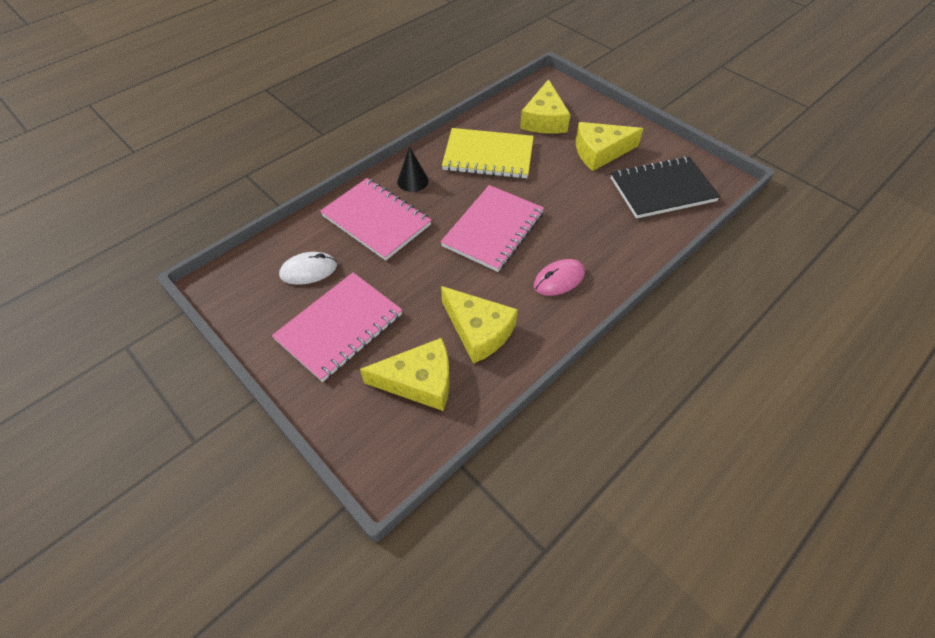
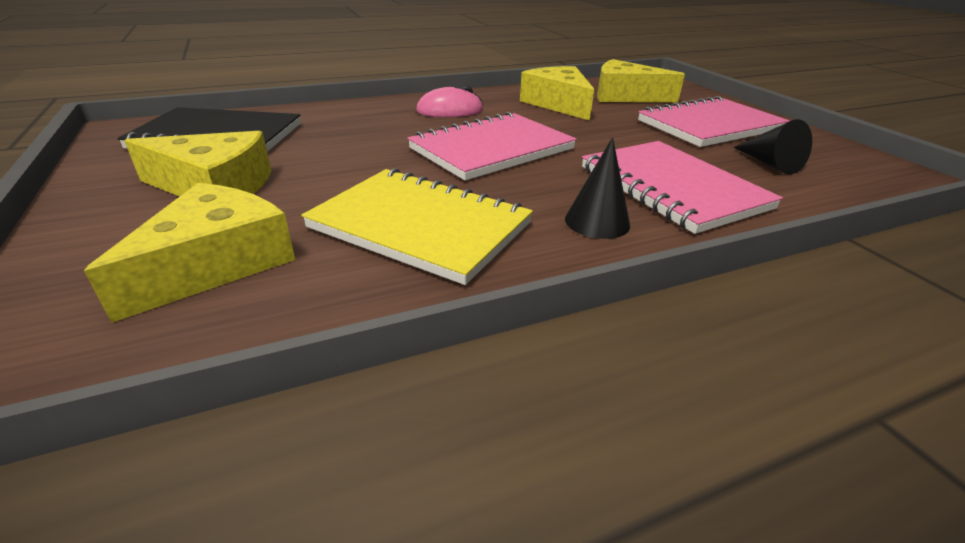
camera: 160 degrees left, 20 degrees down
(309, 271) = (769, 164): white mouse -> black cone

